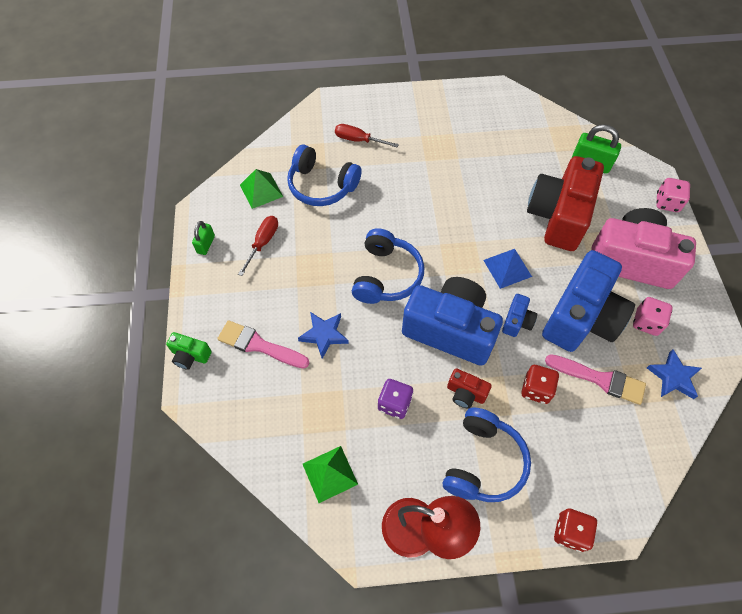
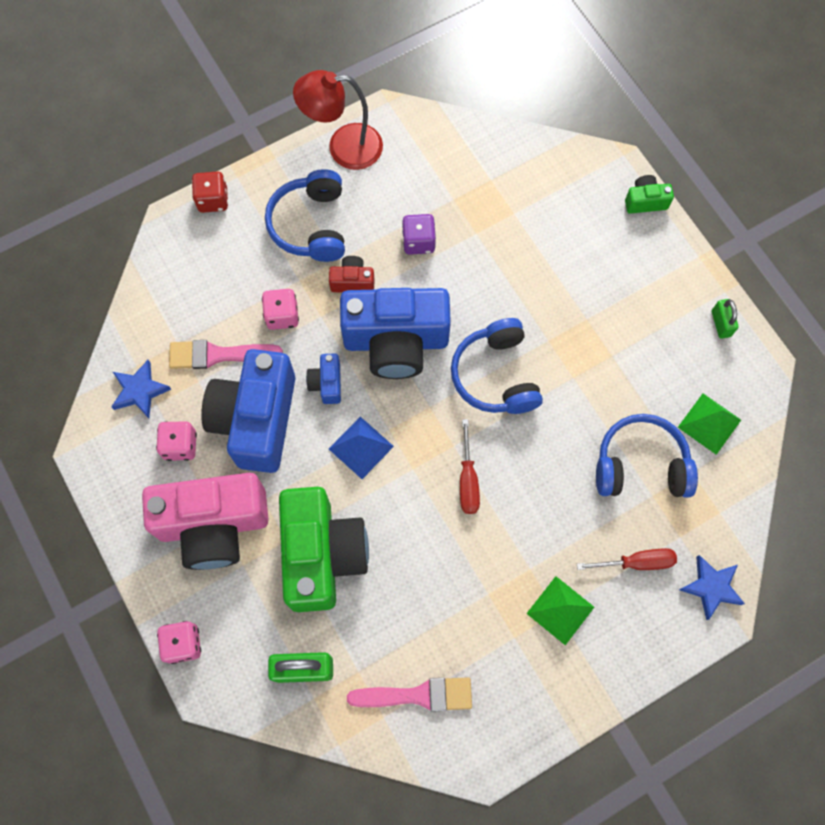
camera: 155 degrees right, 10 degrees up
(259, 345) = (585, 240): pink brush -> pink brush (418, 695)
(263, 242) = (659, 355): red screwdriver -> red screwdriver (468, 481)
(324, 335) = (525, 279): blue star -> blue star (711, 587)
(329, 474) = (447, 157): green pyramid -> green pyramid (560, 610)
(536, 389) = (282, 315): red dice -> pink dice
(558, 216) = (322, 554): red camera -> green camera

